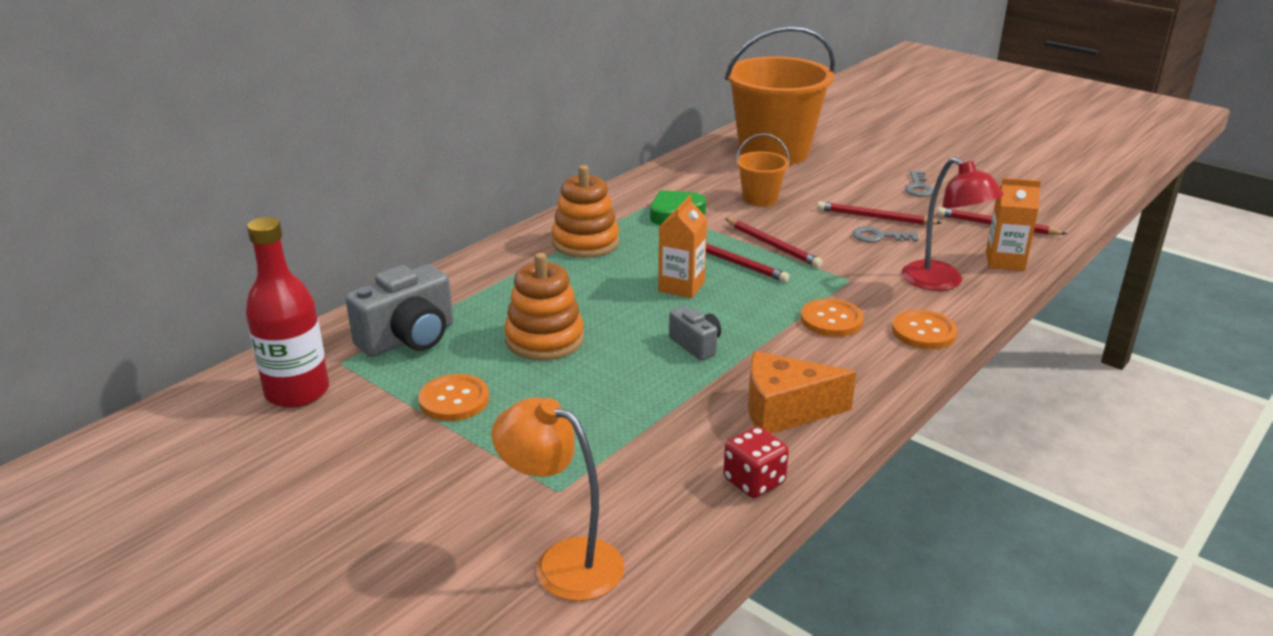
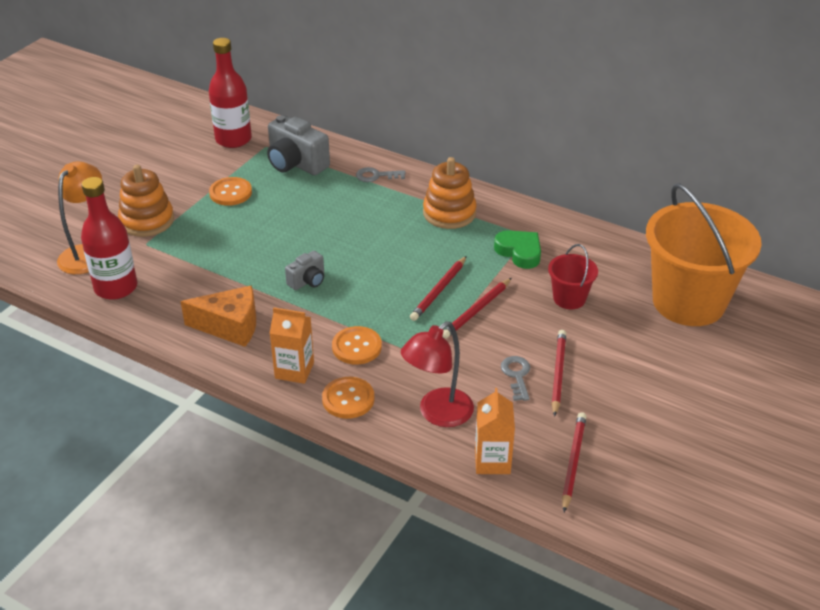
camera: 80 degrees right, 10 degrees up
(544, 339) = (304, 215): orange stacking toy -> orange stacking toy (147, 221)
(672, 523) = (116, 287): none -> red bottle
(681, 286) = (391, 267): orange carton -> orange carton (294, 370)
(754, 481) = (154, 317): red dice -> none
(760, 199) = (569, 298): orange bucket -> red bucket
(784, 410) = (230, 326): orange cheese -> orange cheese turned 105 degrees clockwise
(918, 187) = (646, 406): grey key -> grey key (376, 176)

